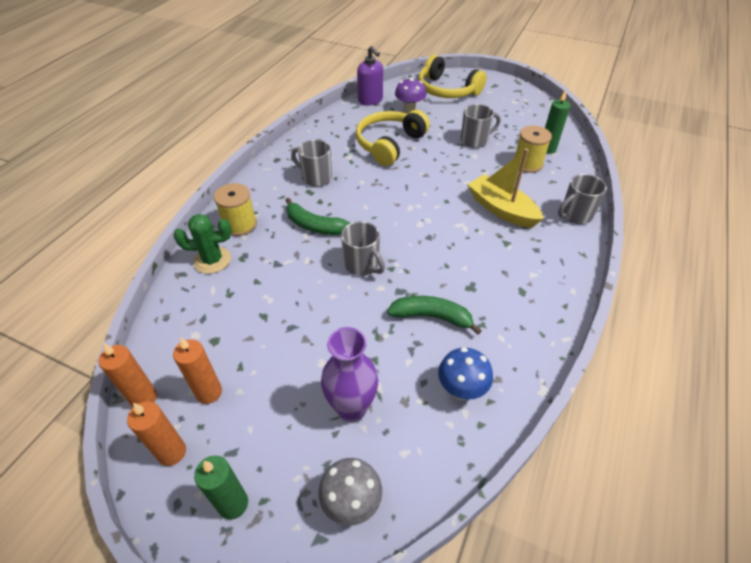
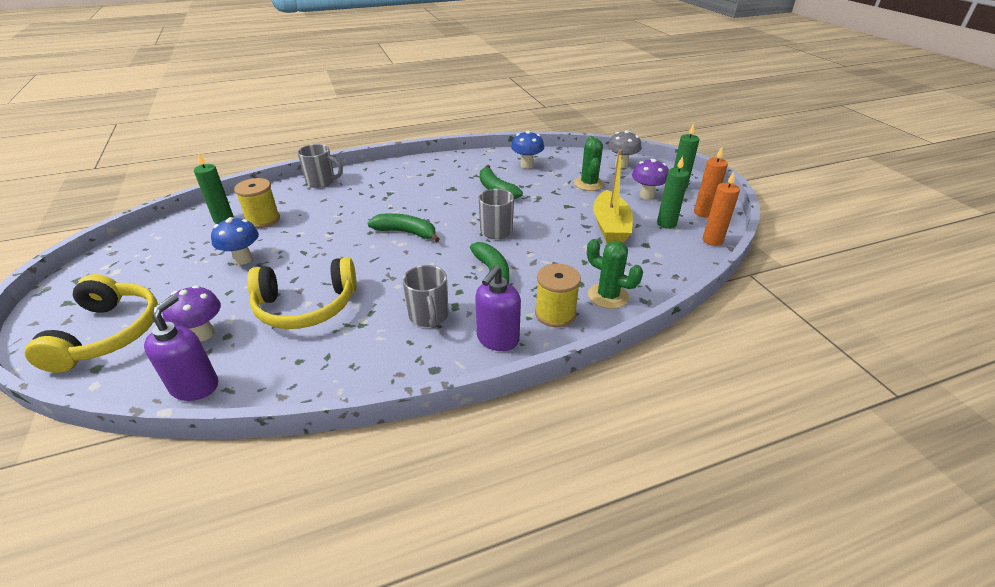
camera: 135 degrees left, 10 degrees down
(209, 392) = (666, 224): orange candle -> green candle
(260, 190) = (497, 339): none -> purple soap dispenser
(263, 438) = (646, 196): none -> purple mushroom
(351, 408) = (589, 184): purple vase -> green cactus
(423, 217) = (406, 232): none -> green banana
(475, 140) = (243, 259): grey mug -> blue mushroom
(501, 209) = (350, 207): yellow boat -> yellow boat (610, 226)

